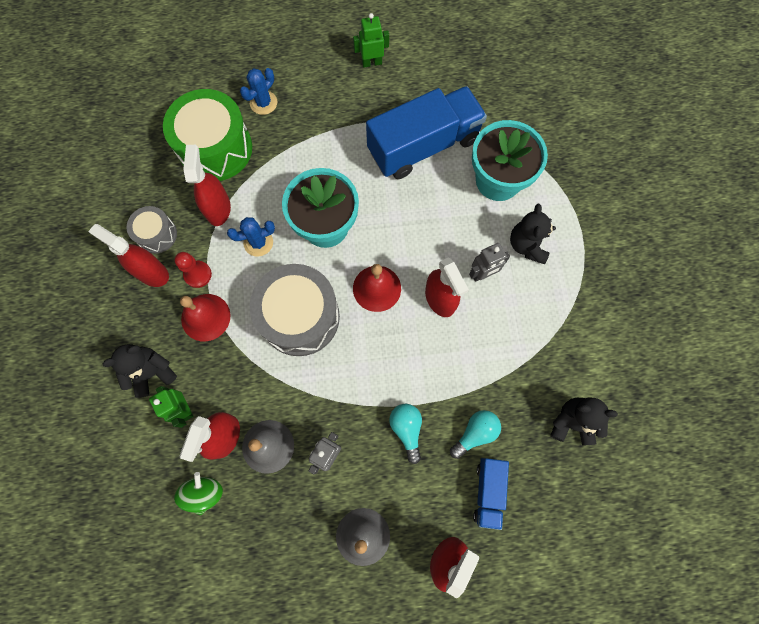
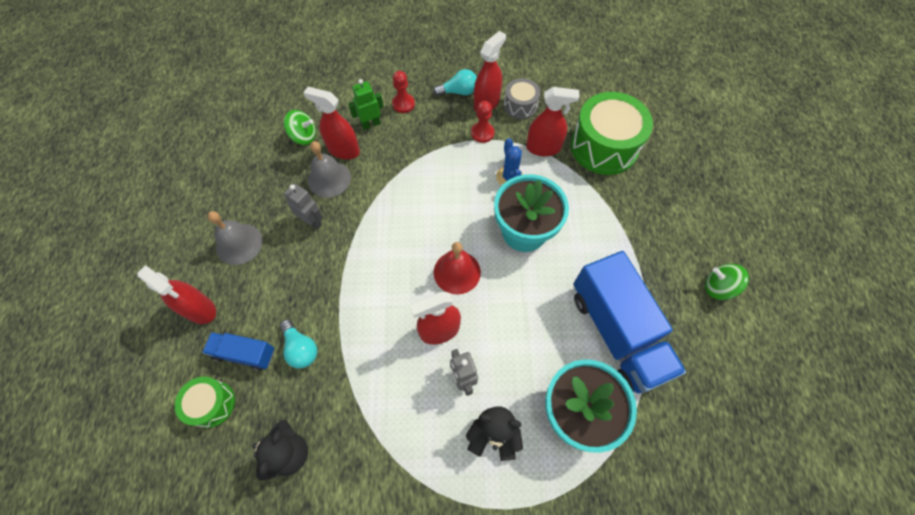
camera: 95 degrees right, 10 degrees down
(152, 372) = (403, 104): black teddy bear -> red pawn
(205, 317) = (444, 138): red bell -> none
(263, 103) = (656, 185): blue cactus -> none
(300, 317) = (436, 206): grey drum -> none
(371, 62) = (718, 287): green robot -> green spinning top
(407, 429) = (318, 287): turquoise light bulb -> turquoise light bulb (458, 92)
(542, 512) = (212, 404): none -> green drum

